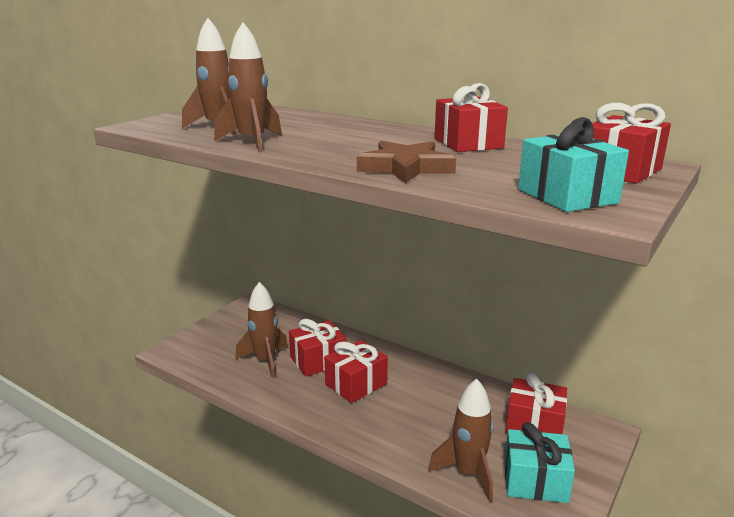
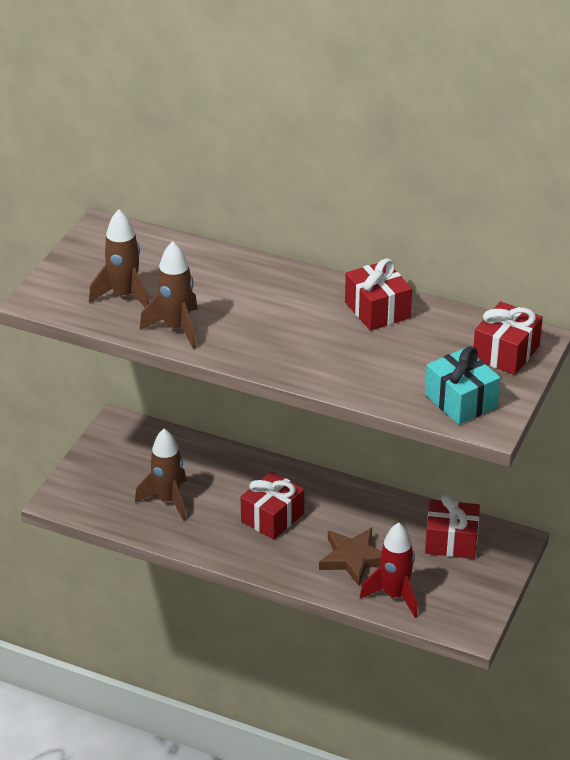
camera: 10 degrees left, 15 degrees up
(318, 360) = (224, 493): red gift -> none
(405, 168) = (331, 367): brown star -> brown star (353, 558)
(468, 473) = (394, 595): brown rocket -> red rocket
(535, 481) = (452, 594): turquoise gift -> none

